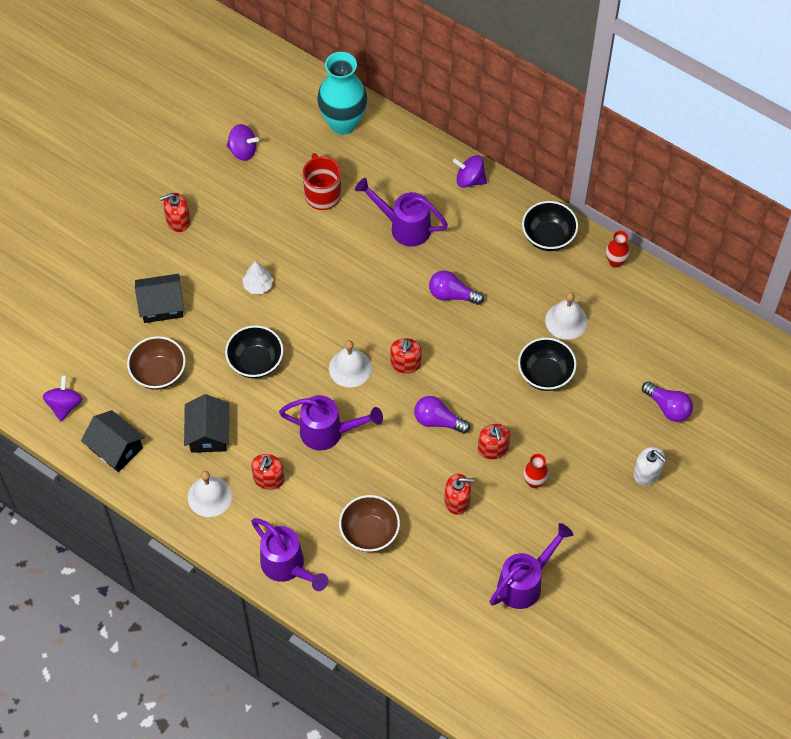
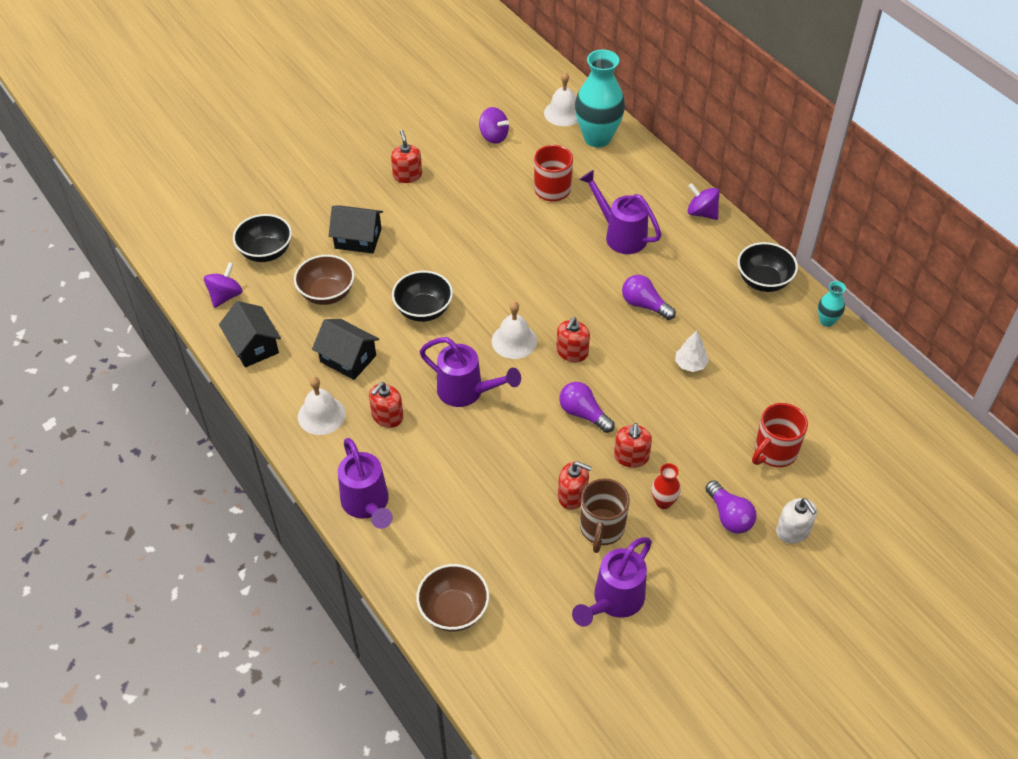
camera: 20 degrees right, 10 degrees down
(178, 220) = (407, 175): red soap dispenser -> red soap dispenser turned 75 degrees clockwise
(208, 433) = (348, 358): black house -> black house turned 75 degrees counterclockwise
(258, 285) = (456, 246): white tree -> white tree (690, 364)
(369, 533) = (467, 498): brown bowl -> brown bowl (454, 610)
(492, 523) = (601, 529): none -> brown mug
(525, 583) = (614, 601): purple watering can -> purple watering can turned 150 degrees clockwise
(545, 374) = (714, 403): black bowl -> black bowl (266, 252)
(566, 321) = (755, 360): white bell -> white bell (563, 113)
(610, 405) = (774, 452): none -> red mug
(615, 261) = (826, 321): red vase -> turquoise vase
(668, 407) = (838, 472): purple light bulb -> purple light bulb (729, 516)

